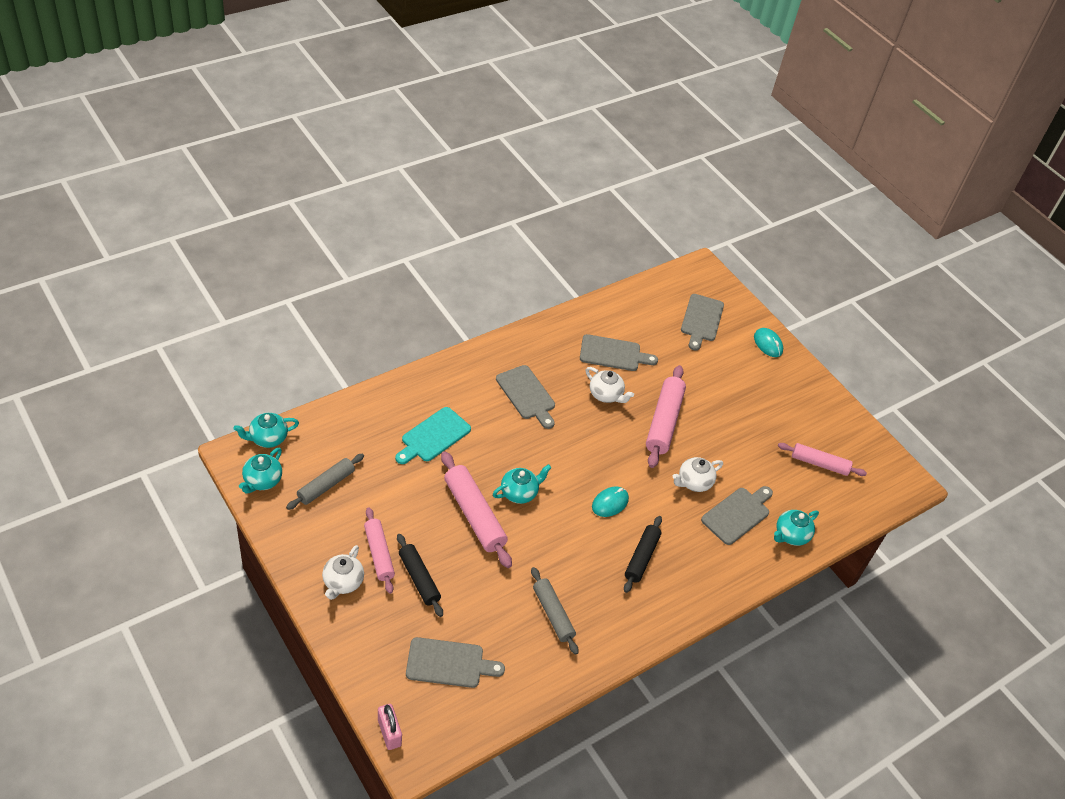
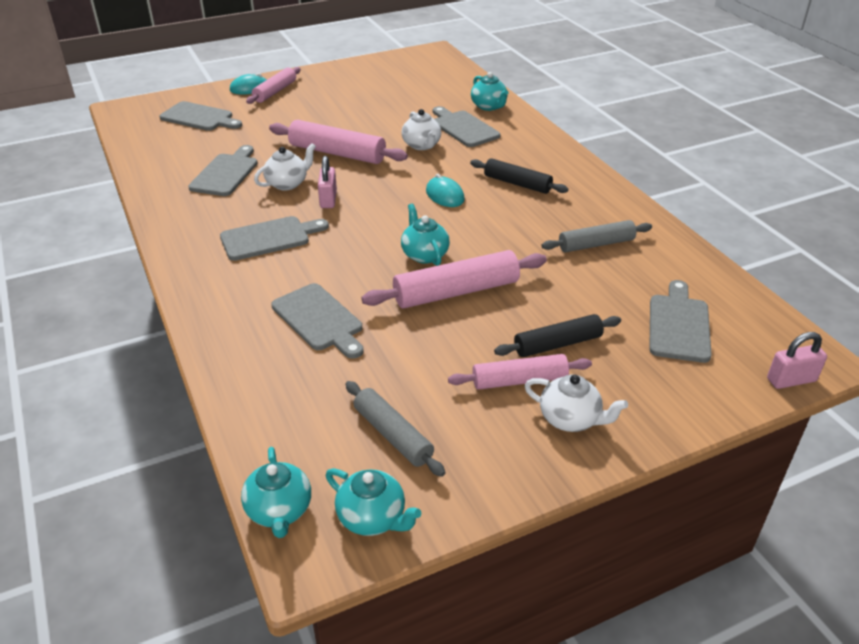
camera: 75 degrees left, 10 degrees down
(433, 436) = (319, 320): turquoise cutting board -> grey cutting board
(587, 424) = (328, 199): none -> pink padlock
(819, 464) = (407, 84): pink rolling pin -> pink rolling pin (275, 92)

